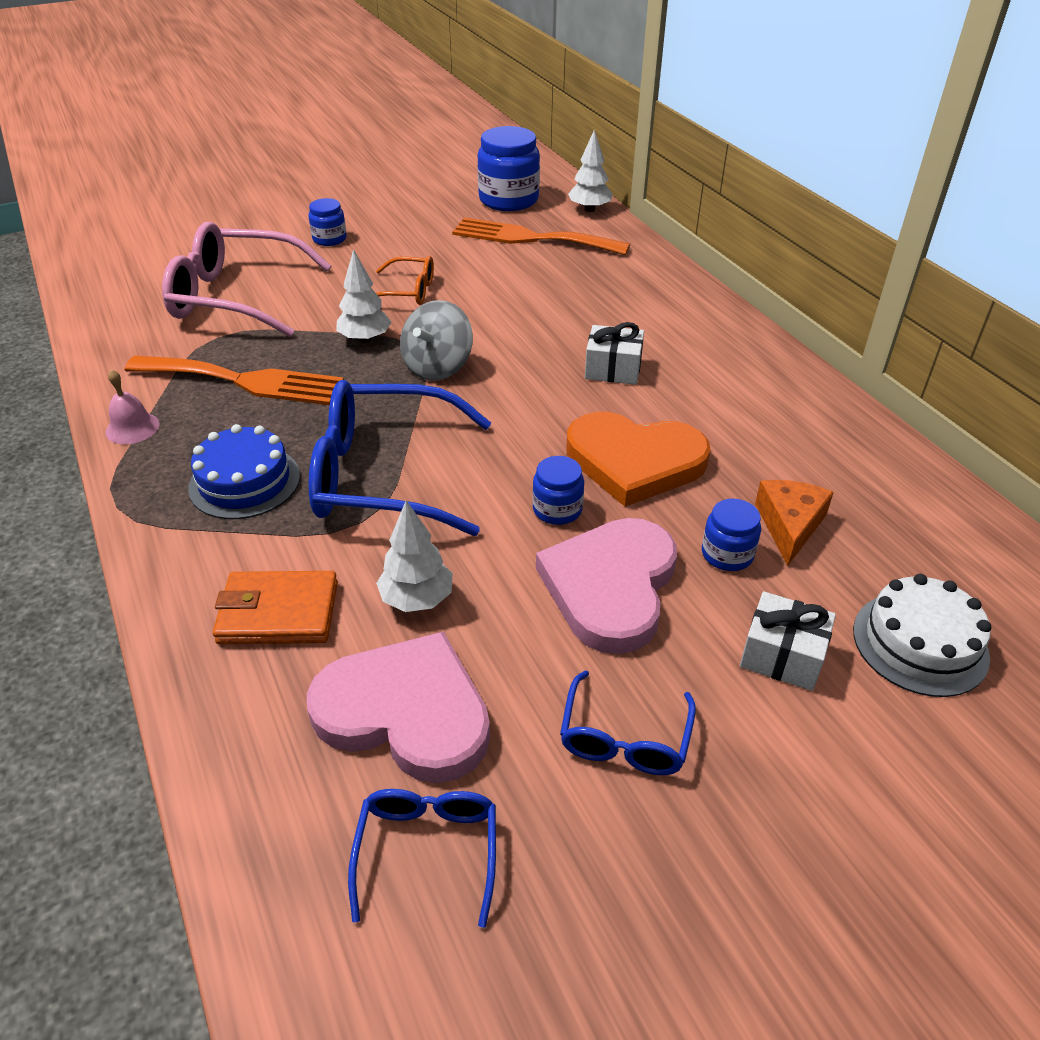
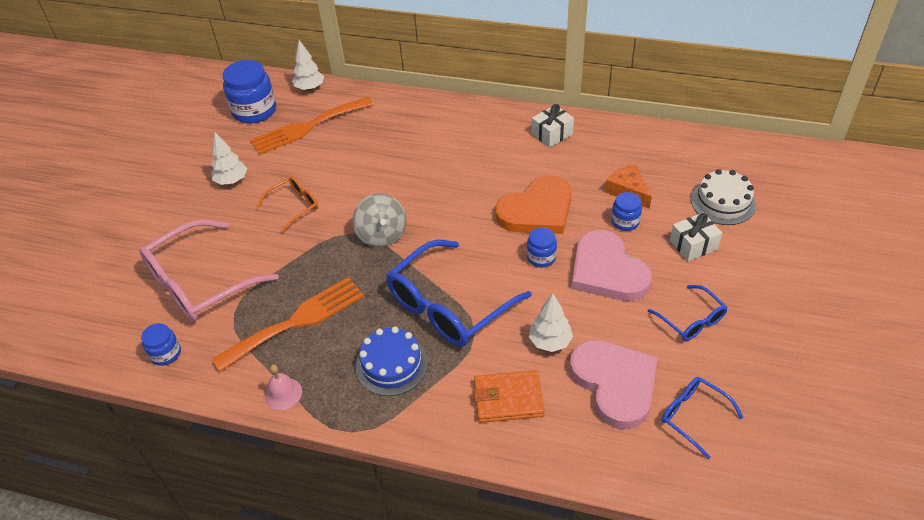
camera: 45 degrees left, 5 degrees up
(278, 612) = (508, 399): orange wallet -> orange wallet turned 45 degrees clockwise
(329, 239) = (189, 208): blue jar -> blue jar (166, 353)
(365, 339) = (319, 249): white tree -> white tree (232, 181)
(405, 712) = (615, 384): pink heart -> pink heart turned 90 degrees clockwise
(613, 369) = (462, 173): white gift -> white gift (552, 134)

